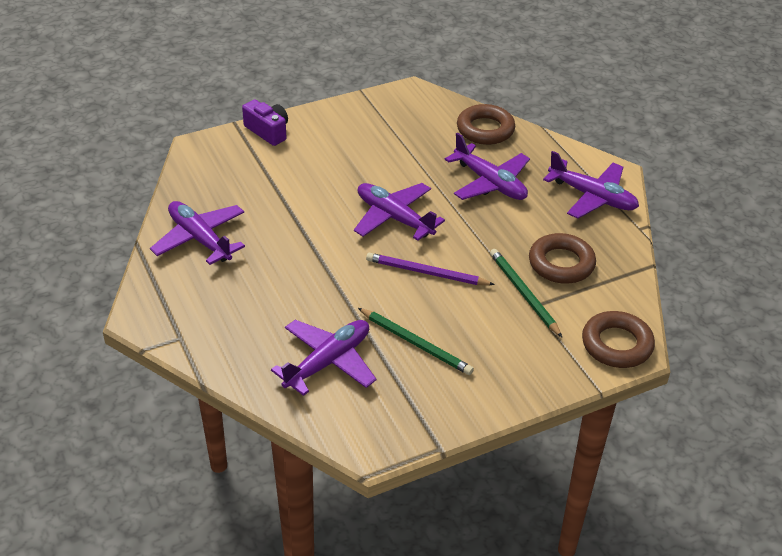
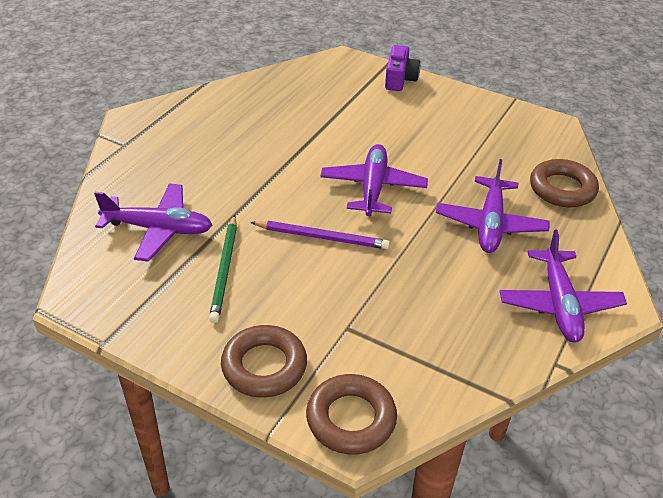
camera: 55 degrees right, 0 degrees up
(200, 239) = (240, 105): purple plane -> none
(426, 273) = (322, 237): purple pencil -> purple pencil turned 120 degrees clockwise
(523, 294) = (358, 313): green pencil -> none
(561, 264) = (430, 323): brown ring -> brown ring (264, 366)

